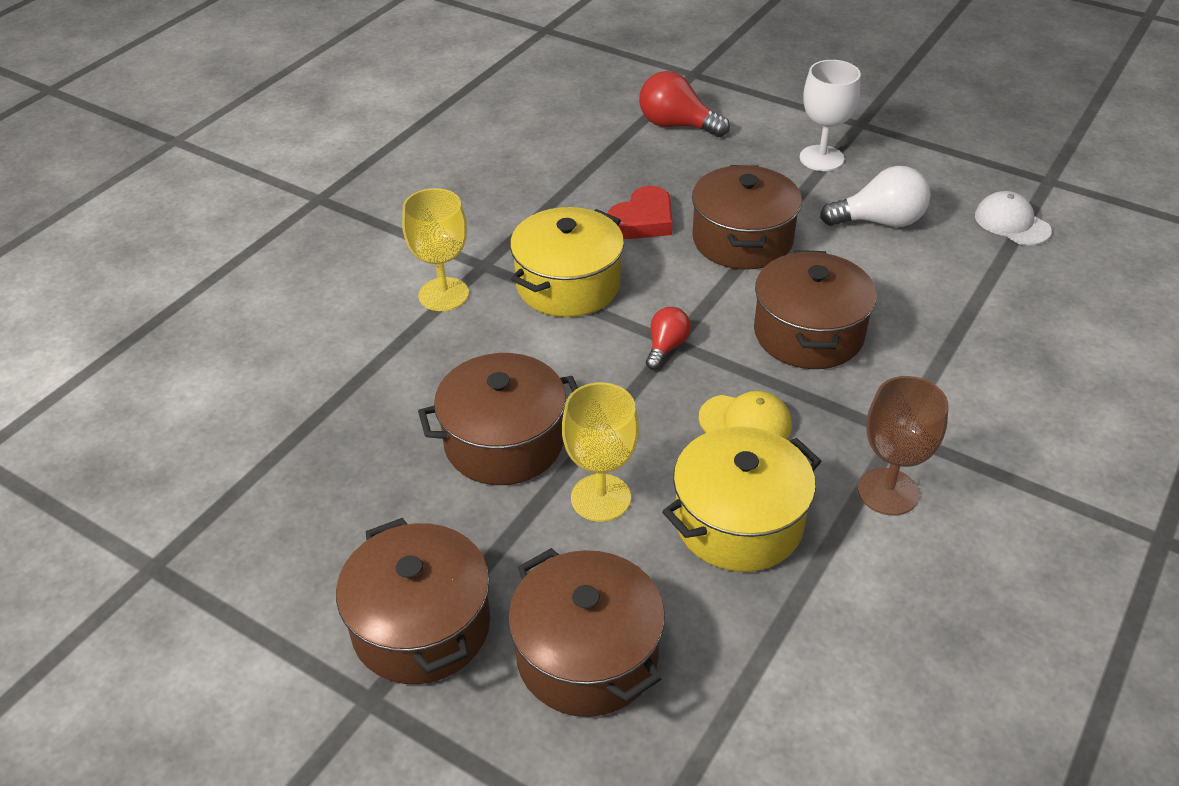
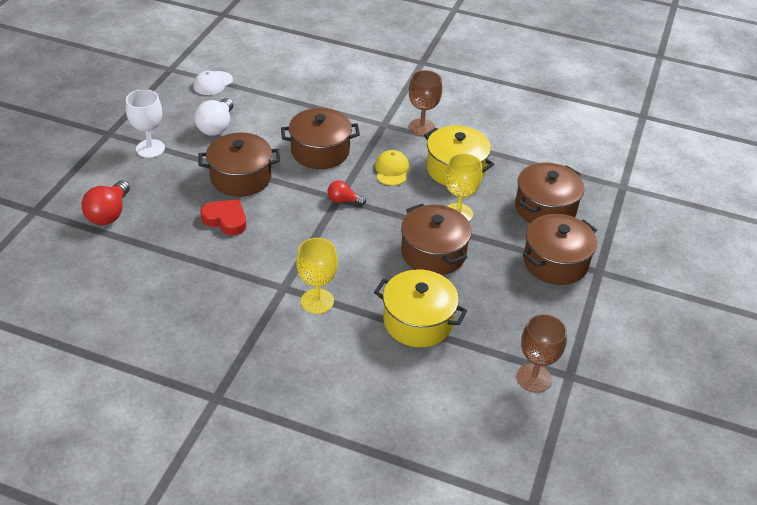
camera: 105 degrees left, 0 degrees up
(175, 515) = (534, 378): none -> brown goblet
(568, 285) = (296, 245): yellow pot -> yellow pot (418, 321)
(880, 221) = (216, 127): white light bulb -> white light bulb turned 150 degrees counterclockwise

